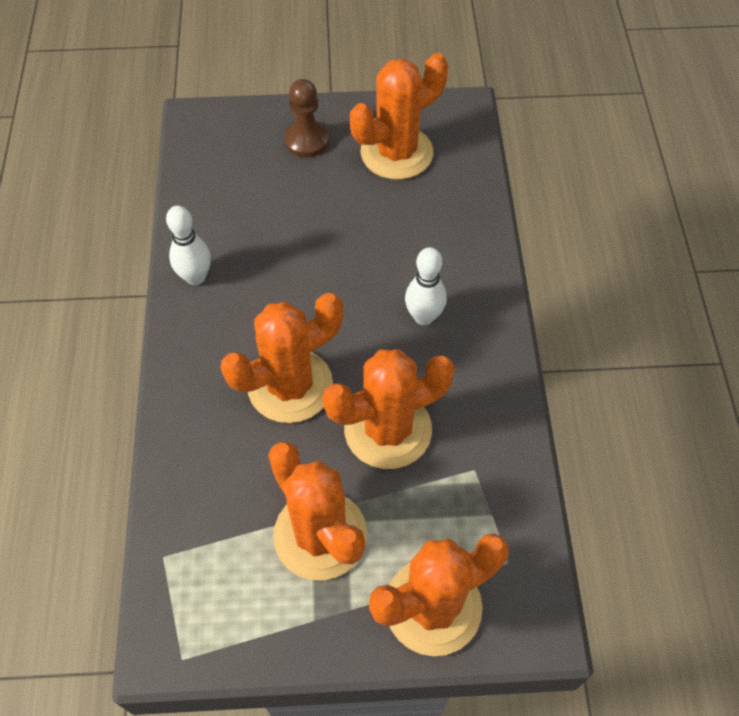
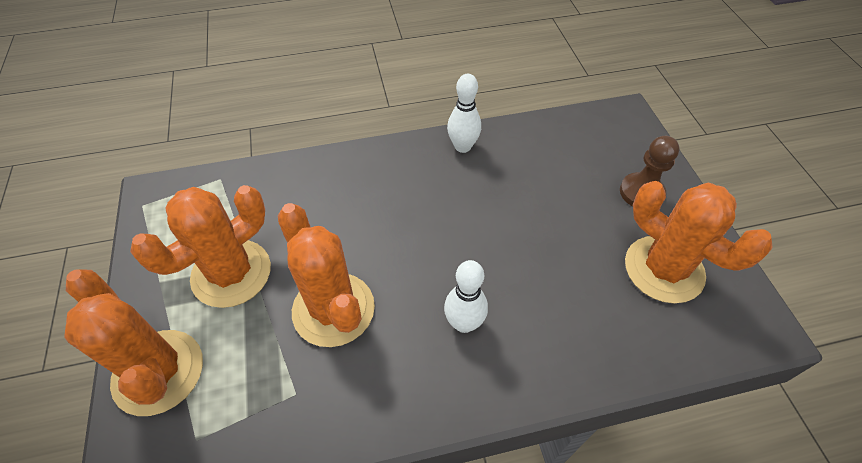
camera: 80 degrees right, 5 degrees down
(290, 385) = (370, 228): orange cactus -> none

